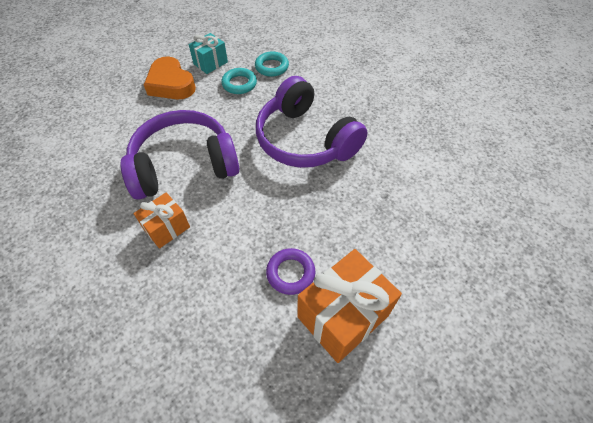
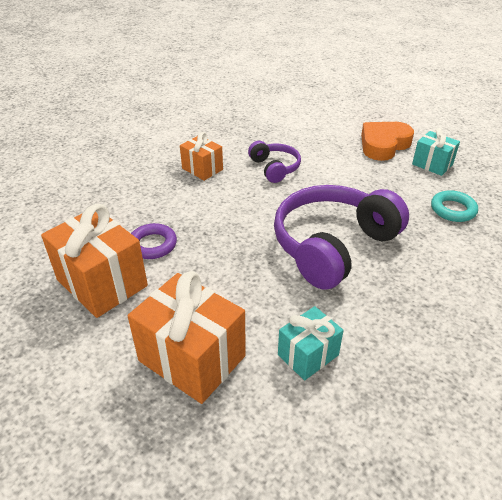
camera: 85 degrees right, 15 degrees down
(184, 165) = (274, 168): purple headphones -> purple headphones, size x0.50
(239, 84) = (407, 188): turquoise ring -> none
(415, 169) = (308, 355): none -> turquoise gift
(425, 239) = (192, 358): none -> orange gift

